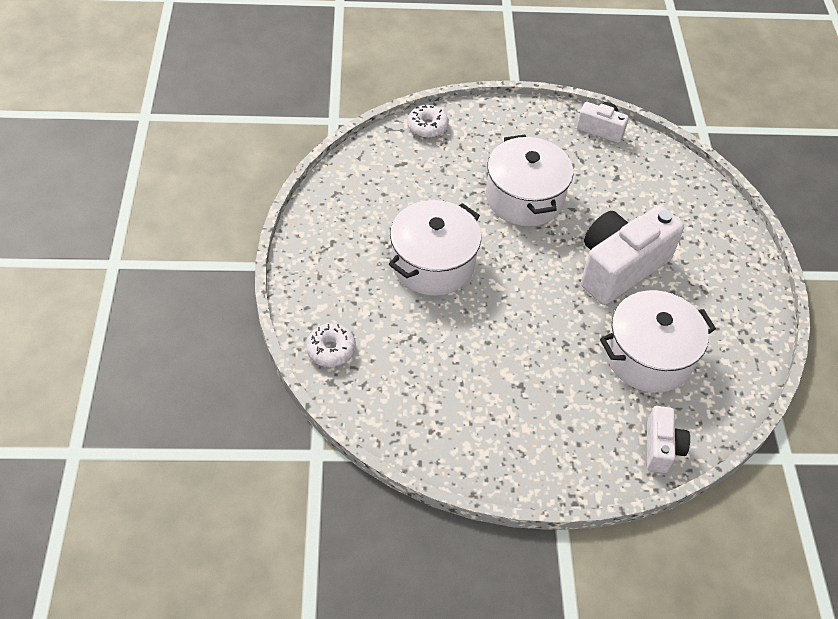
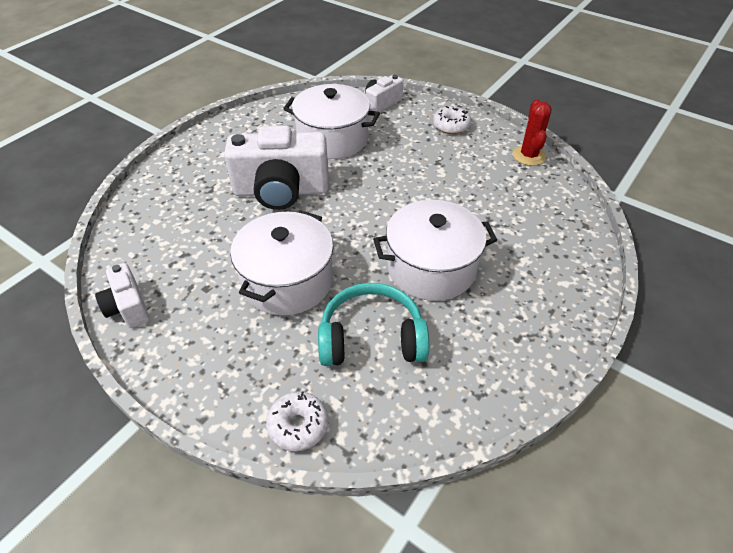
camera: 140 degrees left, 5 degrees down
(331, 350) = (573, 246): white donut -> white donut (451, 126)
(430, 191) = (371, 338): none -> turquoise headphones
(437, 454) = (529, 156): none -> red cactus

